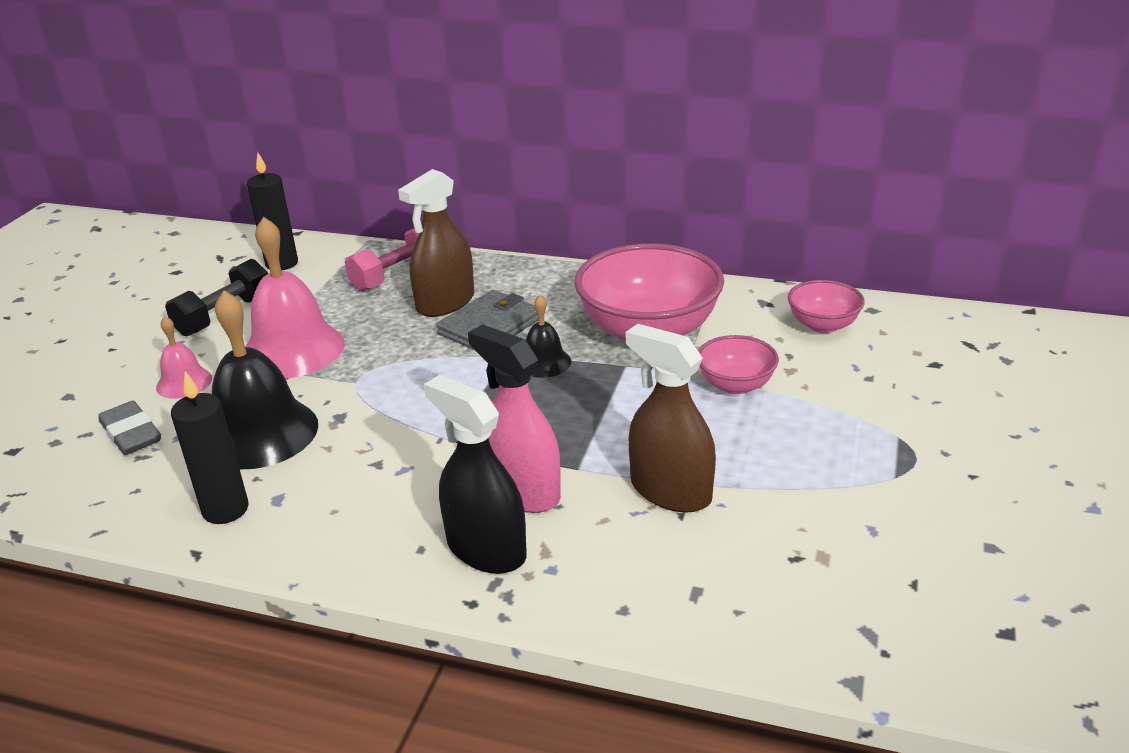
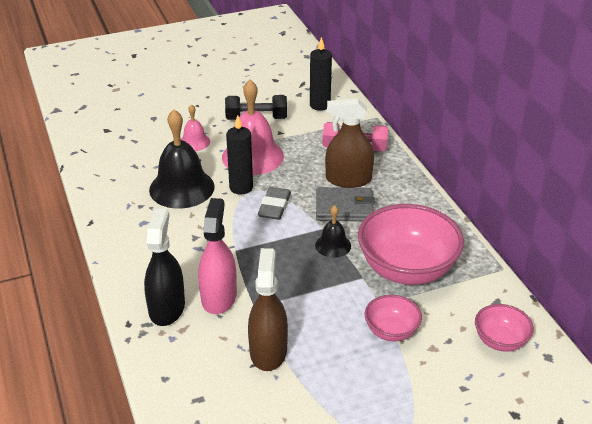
camera: 50 degrees right, 5 degrees up
(131, 434) = (146, 152): grey eraser -> grey eraser (274, 207)
(225, 510) = (123, 212): black candle -> black candle (241, 187)

